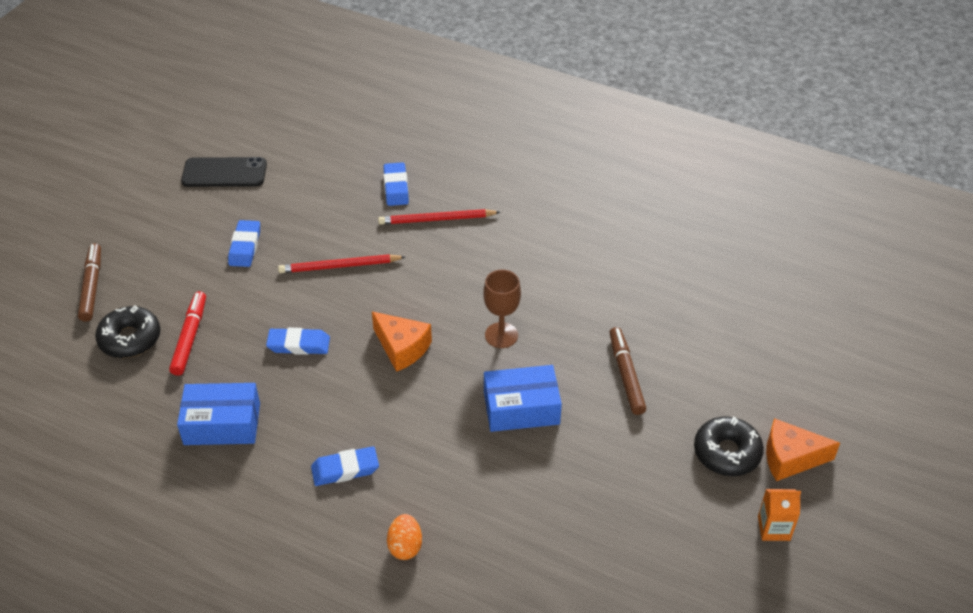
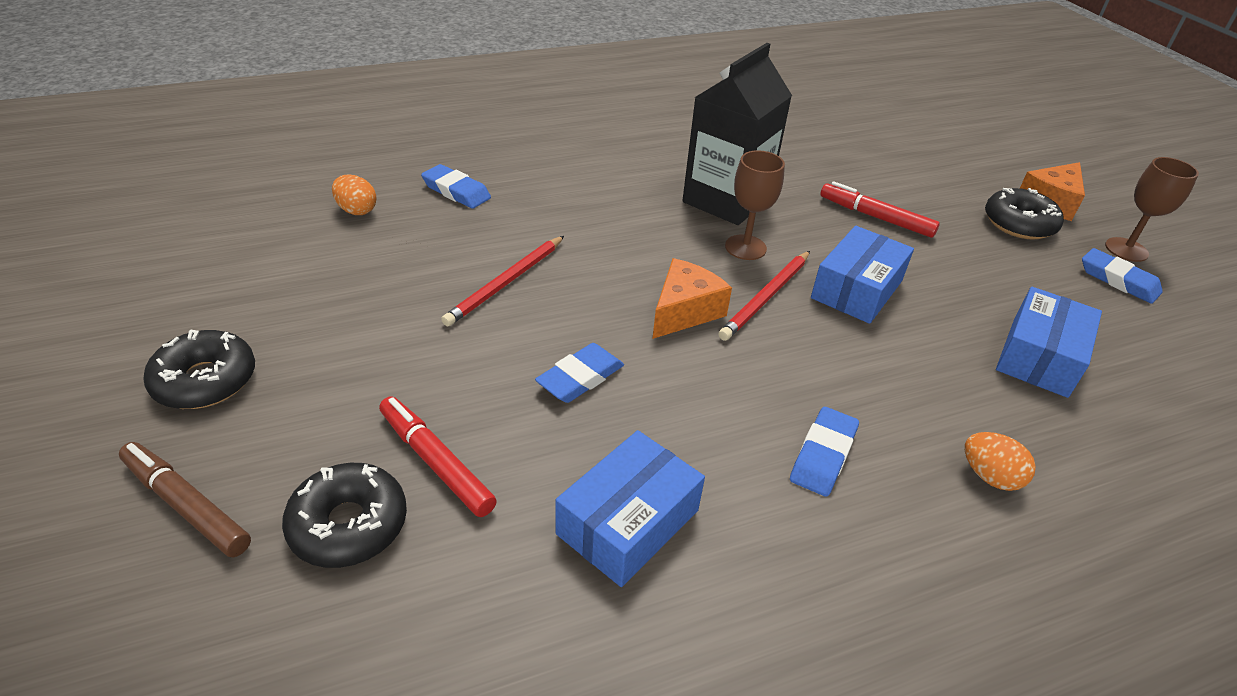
camera: 50 degrees left, 5 degrees down
(156, 231) = (205, 381): none -> black donut
(224, 173) = (221, 274): black phone -> none
(245, 246) = (363, 327): blue eraser -> blue eraser (1118, 280)
(329, 169) = (356, 210): none -> orange egg
(402, 348) = (684, 311): orange cheese -> orange cheese turned 45 degrees counterclockwise
(437, 219) = (539, 195): red pencil -> red pencil (766, 297)
(545, 296) = (726, 200): none -> black carton
(556, 527) = (1039, 356): none -> blue box
(626, 375) = (875, 217): brown marker -> red marker
(773, 528) = (1126, 250): orange carton -> brown goblet

